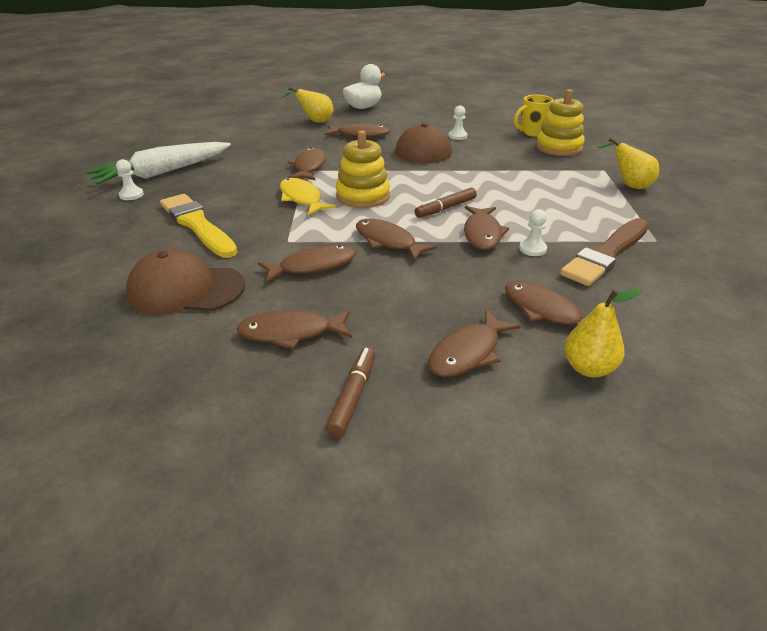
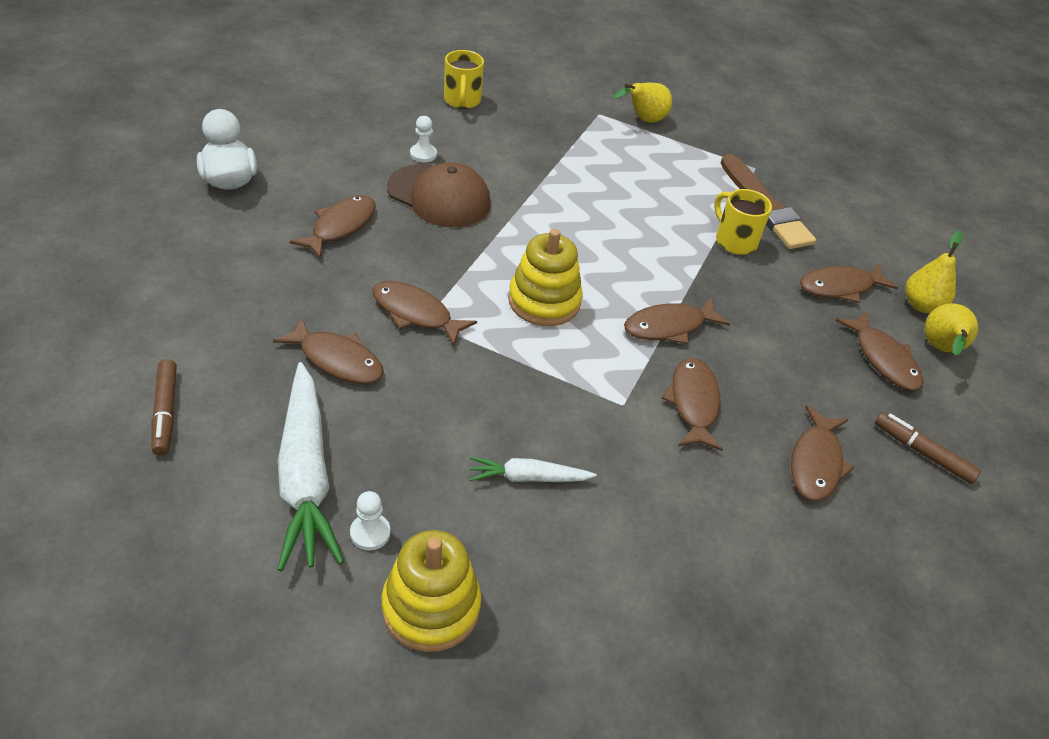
camera: 70 degrees left, 10 degrees up
(186, 289) = (695, 528): brown cap -> none
(197, 225) = (528, 478): yellow brush -> white carrot
(302, 198) = (514, 354): yellow fish -> none
(315, 121) = (240, 247): yellow pear -> yellow pear (940, 349)
(445, 208) = (617, 254): brown marker -> brown marker (165, 412)
(482, 234) = (688, 256): brown fish -> brown fish (337, 360)
(532, 249) = (734, 241): white pawn -> yellow mug
(558, 147) = (520, 107): yellow stacking toy -> yellow stacking toy (431, 607)

